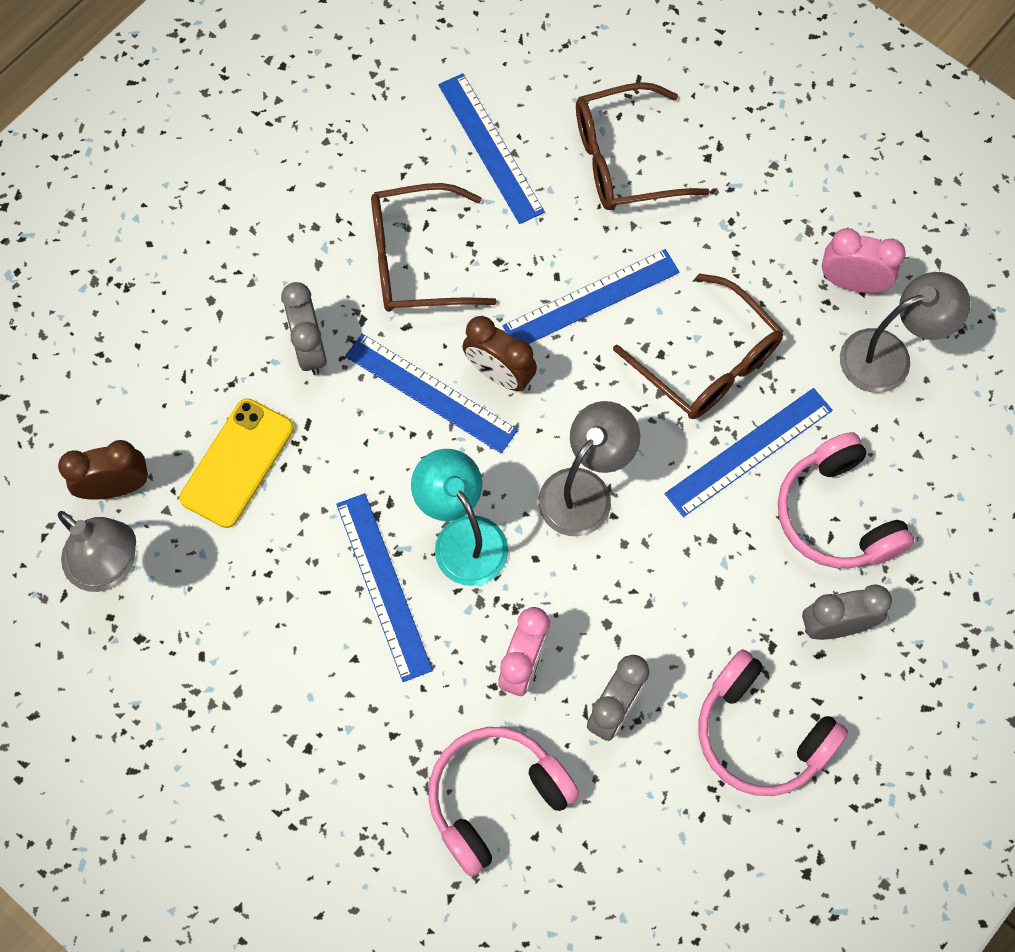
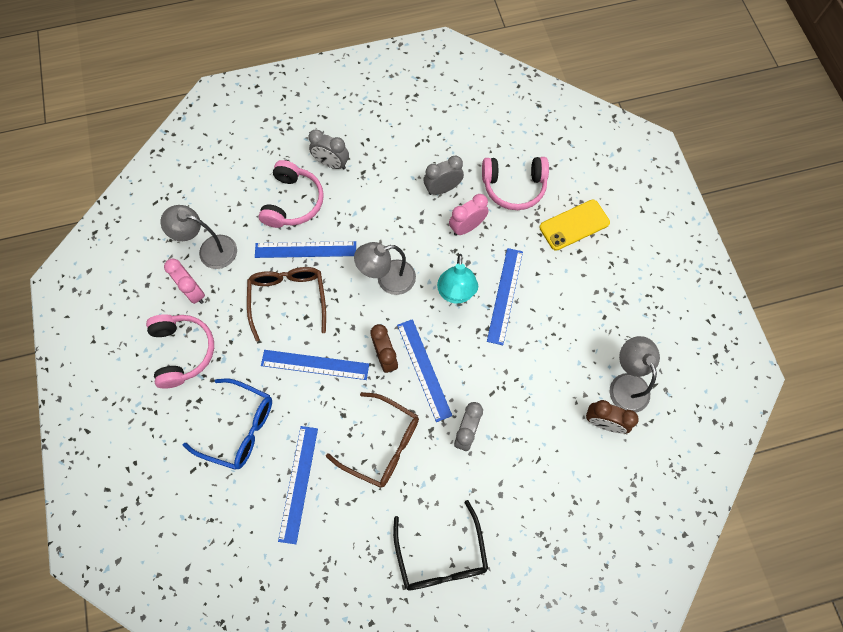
camera: 145 degrees left, 0 degrees up
(237, 463) = (537, 395): yellow phone -> yellow phone (574, 225)
(244, 183) = (441, 555): none -> black glasses
(624, 160) = (239, 427): brown glasses -> blue glasses
(760, 734) = (394, 146): pink headphones -> pink headphones (183, 351)

